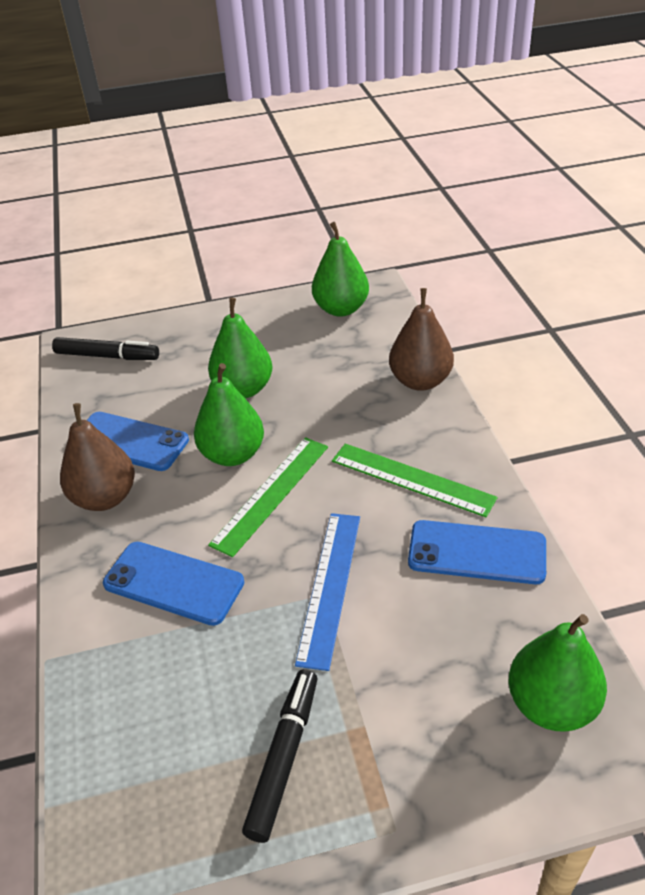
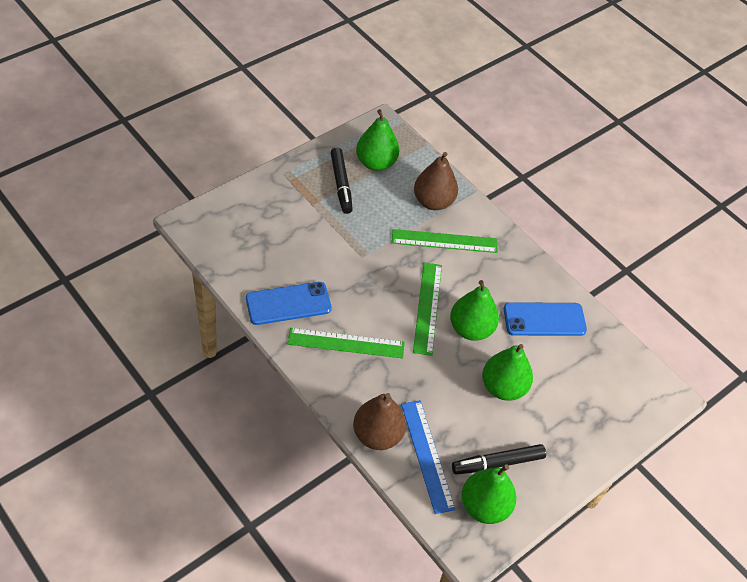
camera: 145 degrees right, 10 degrees up
(105, 498) = (524, 277): brown pear -> brown pear (433, 202)
(107, 356) = (629, 390): black marker -> black marker (497, 463)
(174, 583) = (444, 241): blue phone -> green ruler
(330, 586) = (361, 262): blue ruler -> blue ruler (427, 455)
(551, 704) = (229, 236): green pear -> green pear (376, 163)

